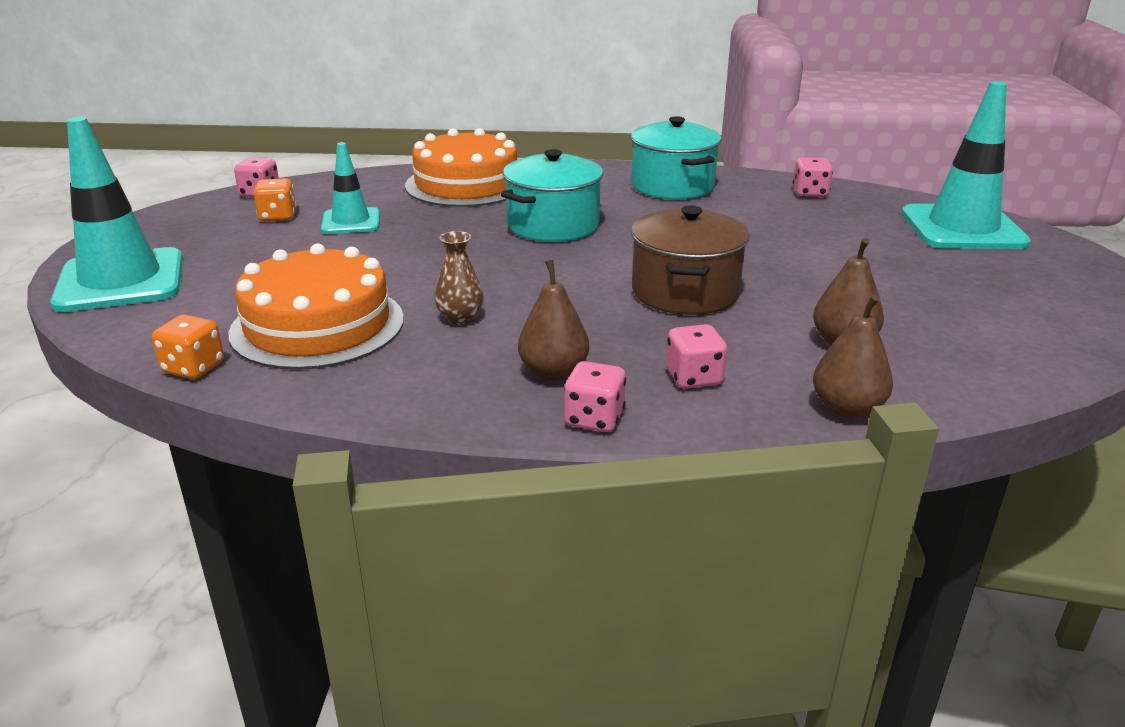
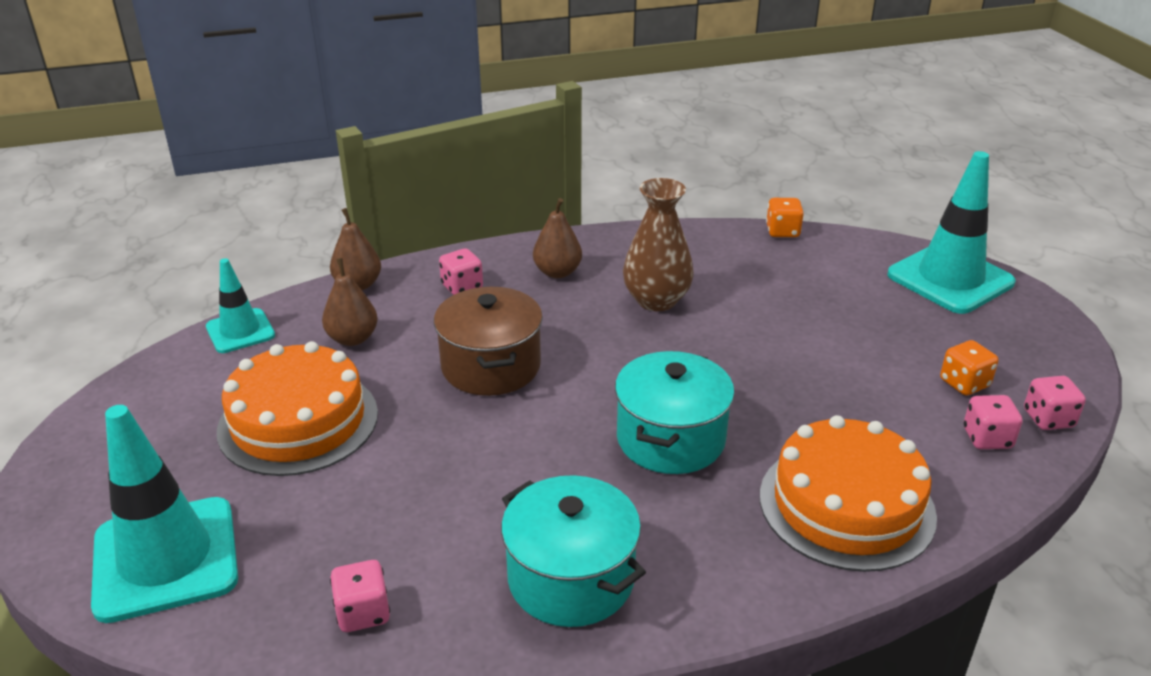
camera: 160 degrees right, 5 degrees up
(318, 325) = (749, 273): orange cake -> orange cake (298, 421)
(351, 222) = (882, 393): turquoise traffic cone -> turquoise traffic cone (240, 331)
(460, 318) = (656, 300): brown vase -> brown vase, size x1.79
(594, 419) = (515, 249): pink dice -> pink dice (987, 438)

